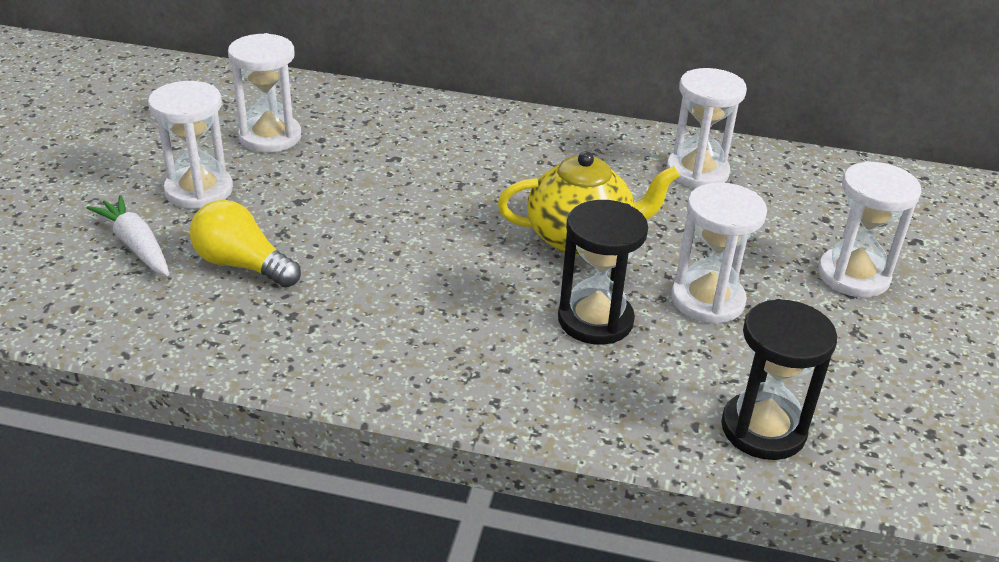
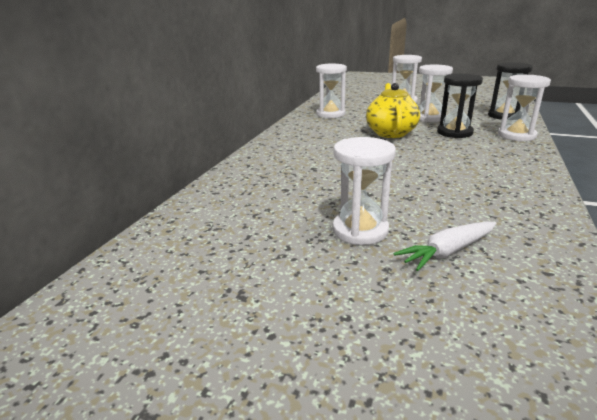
camera: 80 degrees left, 10 degrees down
(243, 265) = (453, 208): yellow light bulb -> none
(270, 137) = (278, 206): white hourglass -> white hourglass (516, 135)

